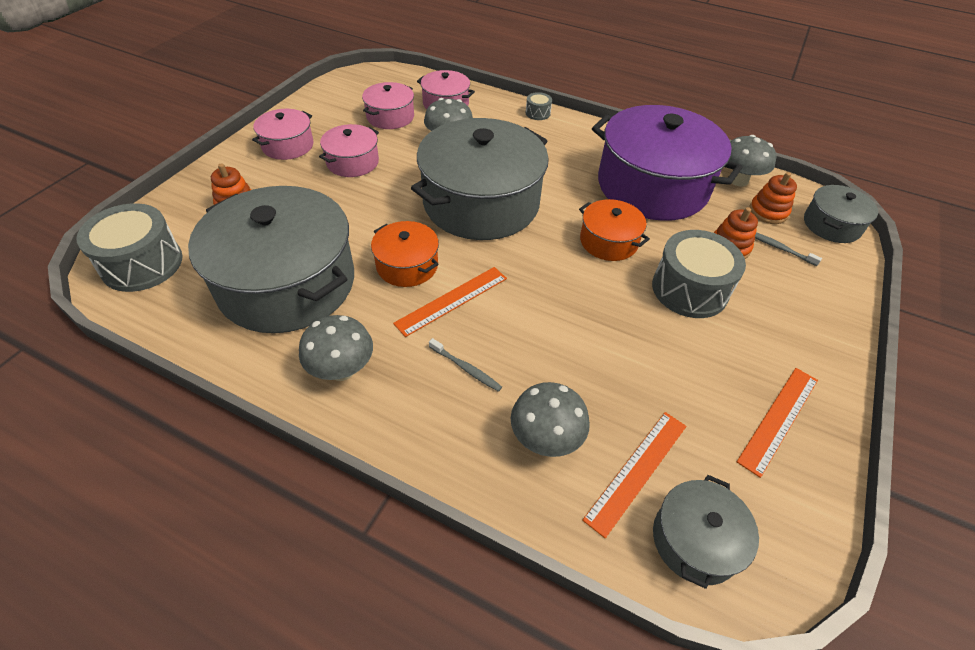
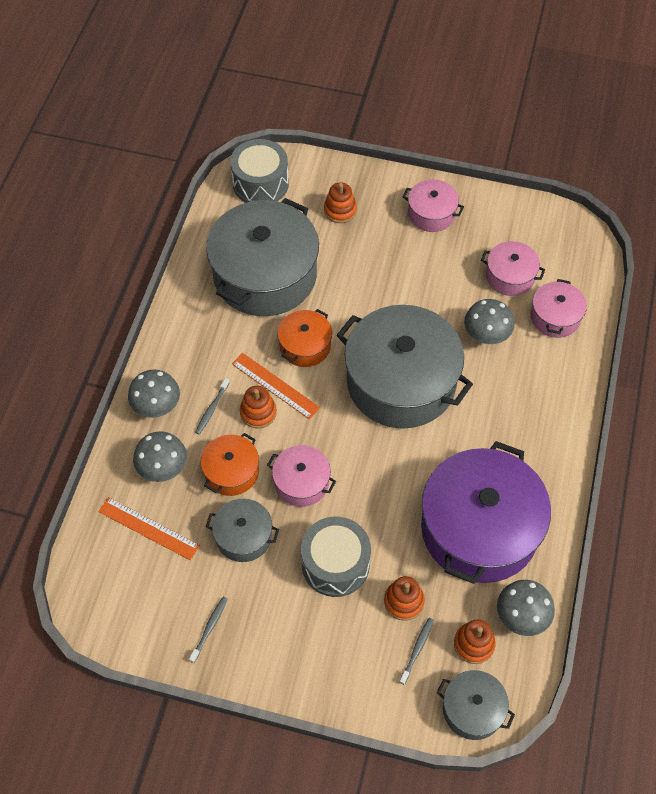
camera: 80 degrees right, 10 degrees up
(342, 370) = (194, 334): grey mushroom -> grey mushroom (157, 407)
(352, 162) = (425, 269): pink pot -> pink pot (301, 482)
(485, 322) = (258, 412): none -> orange stacking toy
(537, 113) = (574, 405): grey drum -> none
(608, 241) = (380, 493): orange pot -> orange pot (231, 472)
(695, 540) = (104, 565): grey pot -> grey pot (243, 536)
(779, 419) = (209, 628): orange ruler -> grey toothbrush

